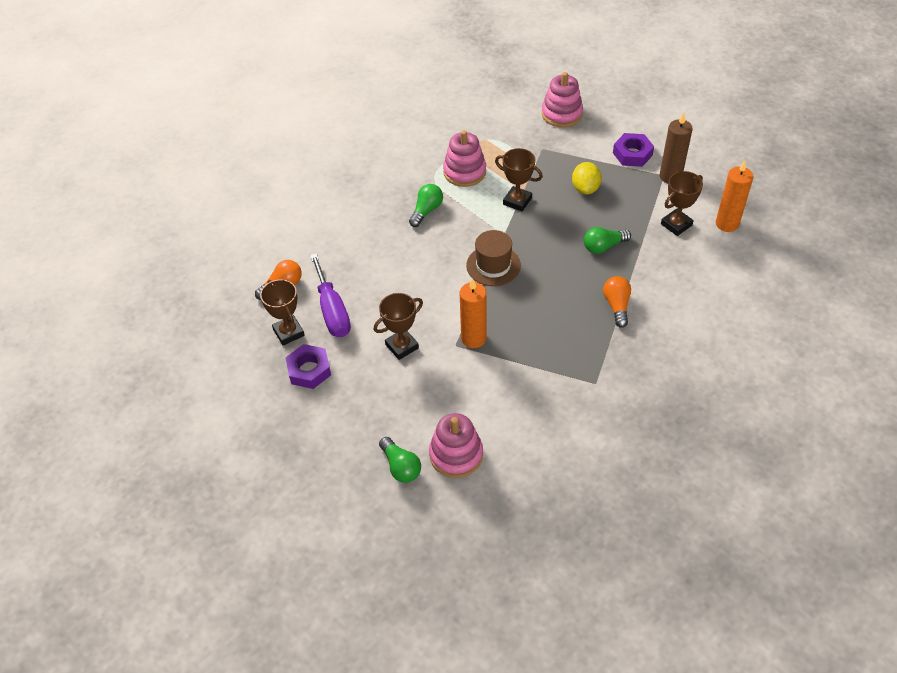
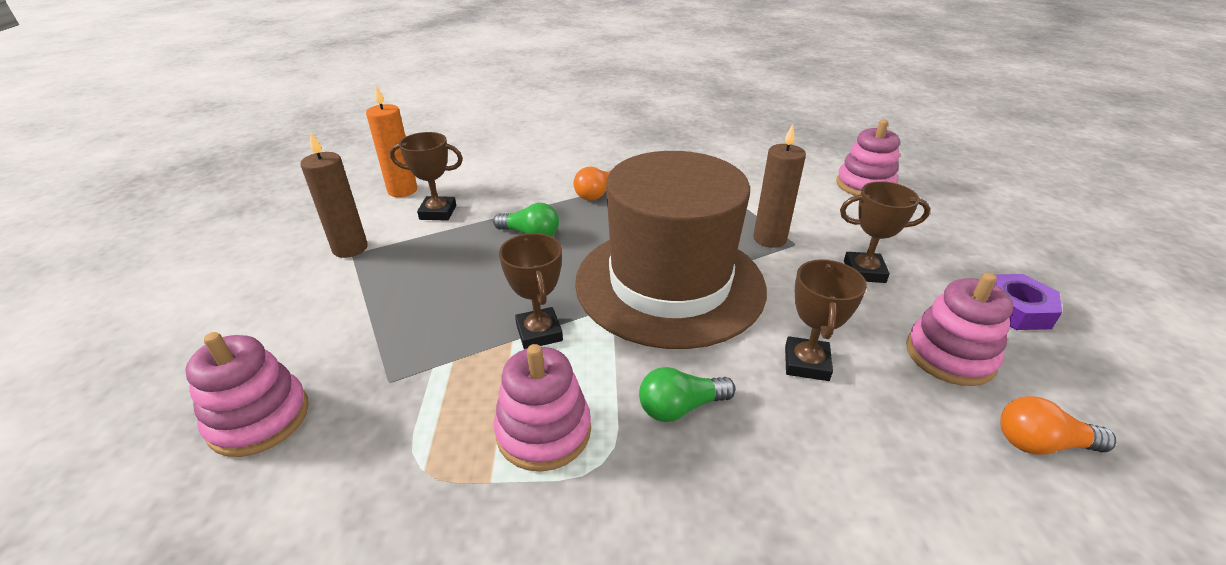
camera: 140 degrees left, 15 degrees down
(288, 332) = (1041, 366): brown trophy -> brown trophy (806, 363)
(332, 311) = (949, 356): purple screwdriver -> pink stacking toy
(401, 467) = (927, 199): green light bulb -> none
(473, 338) = (769, 239): orange candle -> brown candle
(493, 265) = (669, 283): brown hat -> brown hat, size x2.28
(585, 188) = (443, 293): yellow lemon -> none
(632, 154) = (324, 294): purple nut -> none

